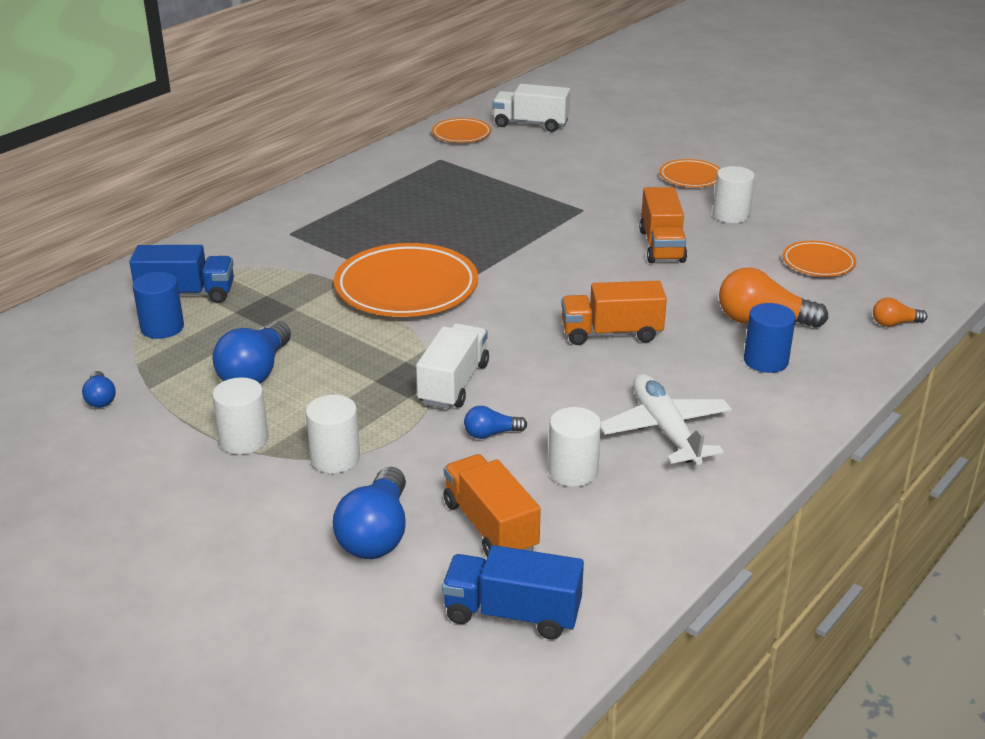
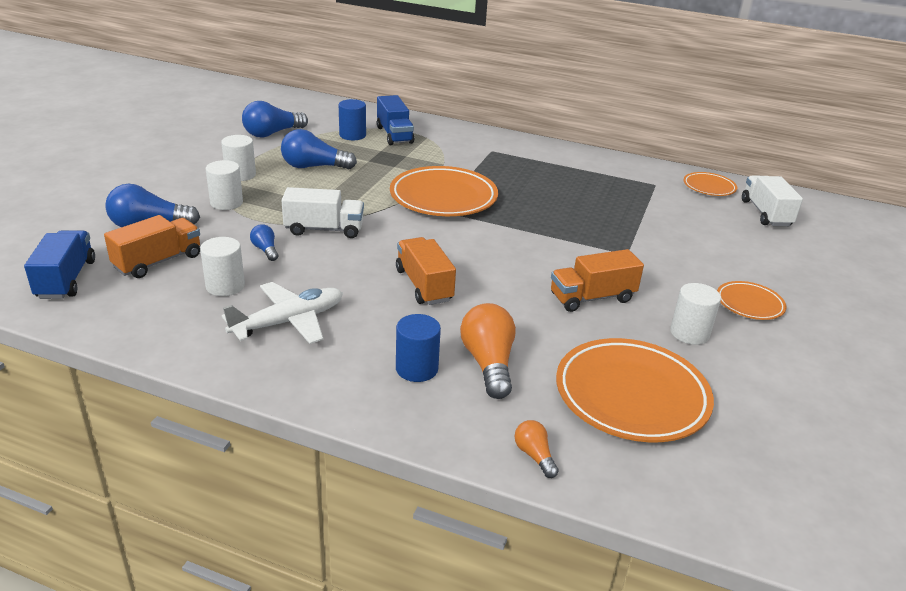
camera: 70 degrees right, 0 degrees up
(100, 399) = (272, 133): blue light bulb -> blue light bulb, size x1.93
(818, 263) = (631, 395): orange plate -> orange plate, size x1.93

